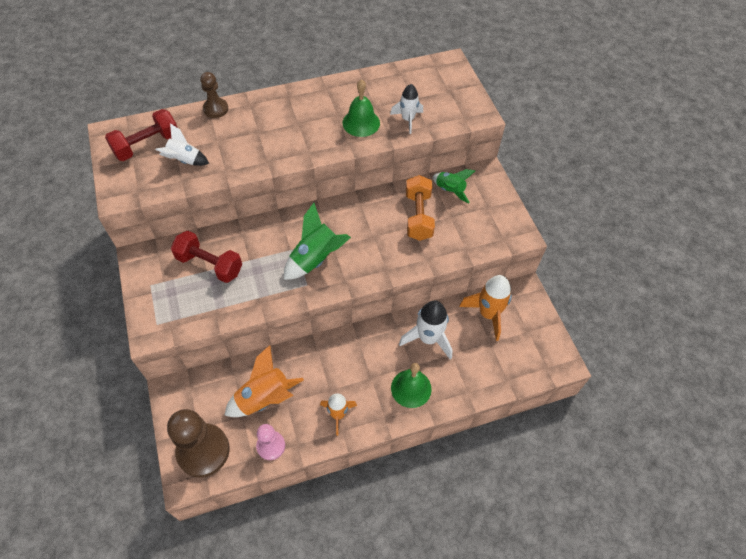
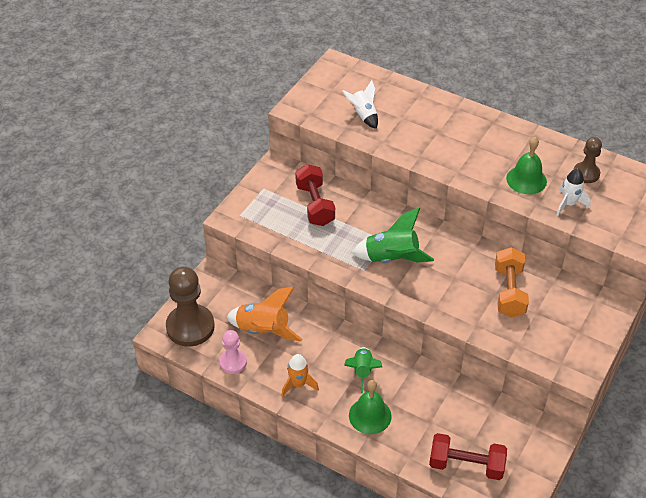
camera: 50 degrees right, 10 degrees down
(147, 145) = (350, 88): red dumbbell -> red dumbbell (466, 465)
(215, 109) = (427, 95): brown pawn -> brown pawn (586, 173)
(418, 216) = (509, 292): orange dumbbell -> orange dumbbell turned 45 degrees counterclockwise
(428, 338) = (426, 396): white rocket -> none
(450, 190) = (561, 294): green rocket -> green rocket (362, 371)
(488, 314) = (497, 422): orange rocket -> none

